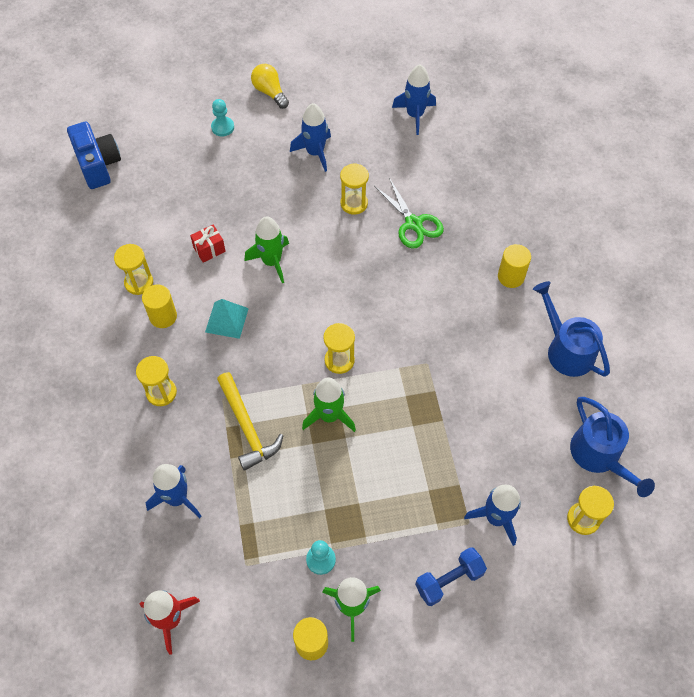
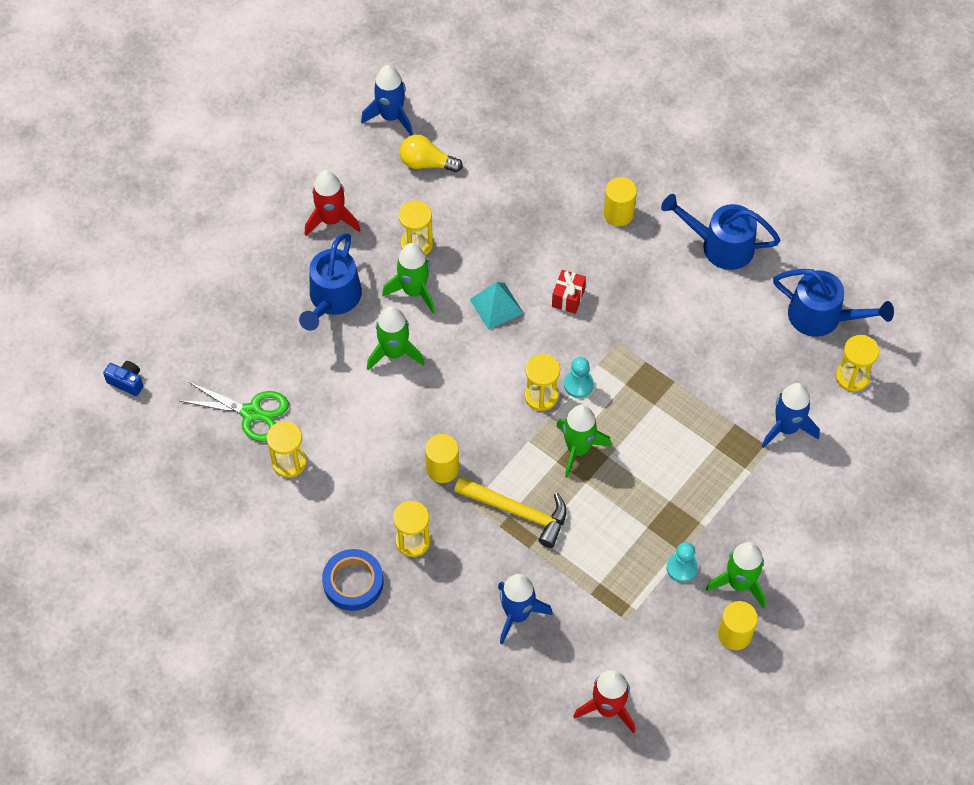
camera: 40 degrees left, 0 degrees up
(98, 165) = (127, 382): blue camera -> blue camera, size x0.50
(98, 390) = (353, 582): none -> blue tape
(163, 316) = (344, 475): yellow cylinder -> yellow cylinder (442, 468)
(209, 249) = (324, 383): red gift -> red gift (568, 298)
(222, 127) = (214, 257): turquoise pawn -> turquoise pawn (578, 384)
(226, 320) = (406, 435): turquoise pyramid -> turquoise pyramid (496, 306)
(267, 201) = (332, 299): none -> blue watering can
(270, 92) = (225, 188): yellow light bulb -> yellow light bulb (426, 163)
(315, 153) = (331, 220): blue rocket -> red rocket
(323, 232) = (414, 291): none -> green rocket
(413, 223) = (489, 224): green scissors -> green scissors (251, 413)
(449, 580) = (794, 504): blue dumbbell -> none

